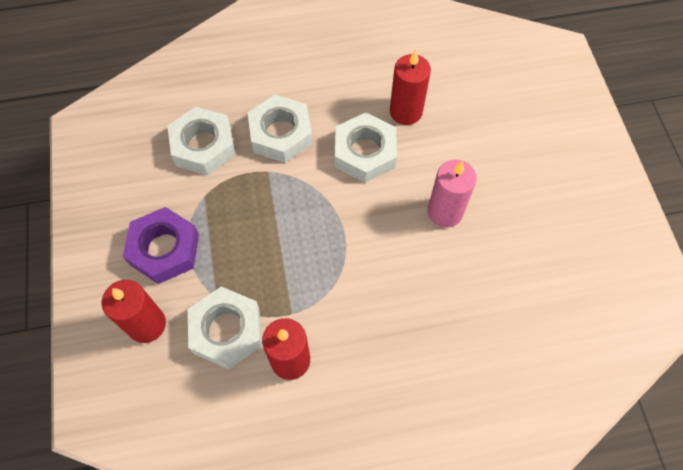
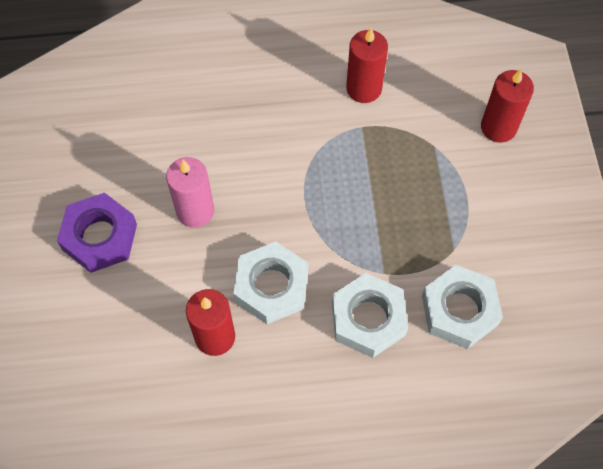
camera: 175 degrees left, 0 degrees up
(164, 249) = (490, 195): purple nut -> purple nut (99, 237)
(226, 331) = (423, 116): white nut -> none

